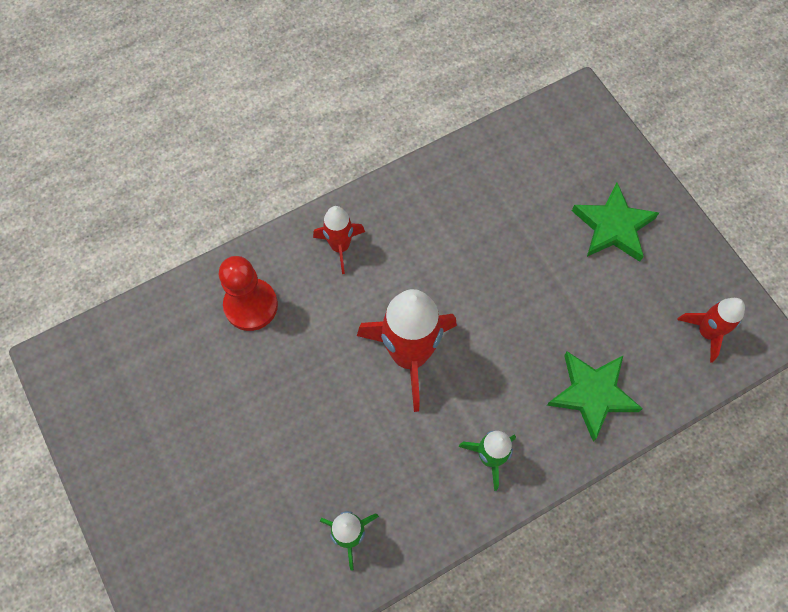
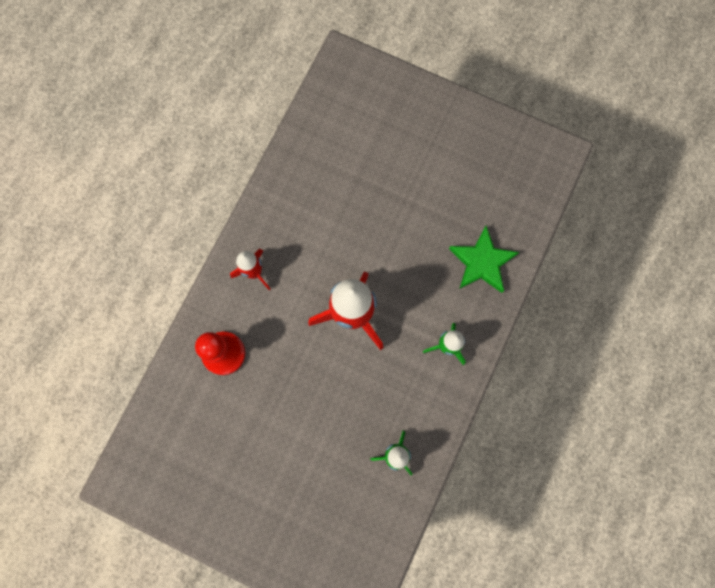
camera: 35 degrees left, 10 degrees up
(613, 226) = (423, 139): green star -> none
(706, 332) = (525, 174): red rocket -> none

